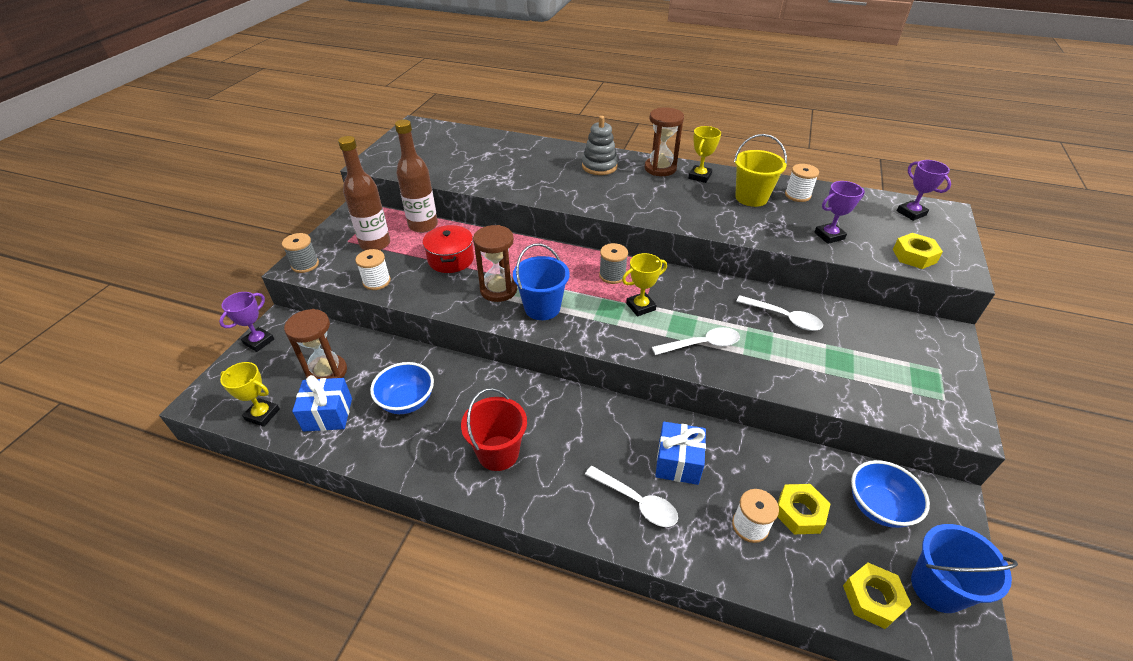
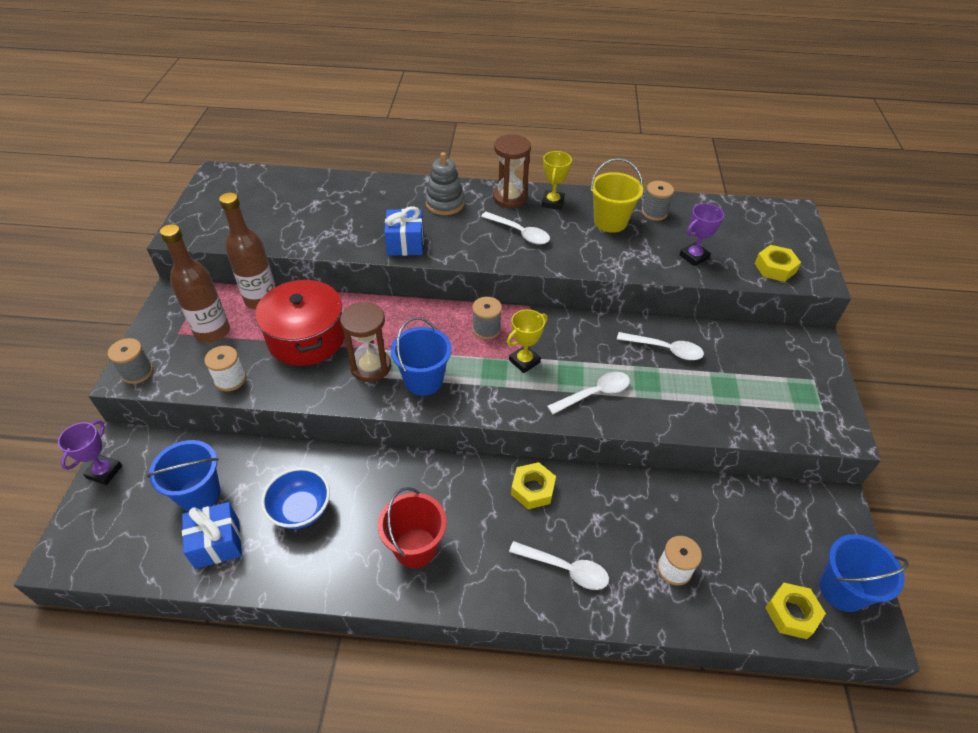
camera: 15 degrees left, 5 degrees up
(262, 414) = (141, 559): yellow trophy -> none
(327, 372) = (199, 494): brown hourglass -> blue bucket
(451, 259) = (306, 337): red pot -> red pot, size x1.51
(661, 196) = (519, 233): none -> white spoon
(678, 462) = (594, 519): blue gift -> blue gift (405, 243)
(797, 195) = (654, 213): white spool -> grey spool
(799, 513) = (715, 546): yellow nut -> yellow nut (532, 489)
(878, 507) = (781, 524): blue bowl -> none
(911, 213) = (763, 219): purple trophy -> none

